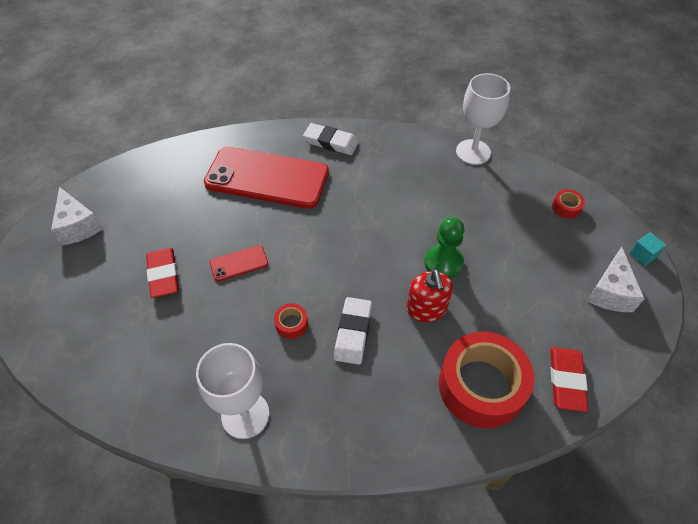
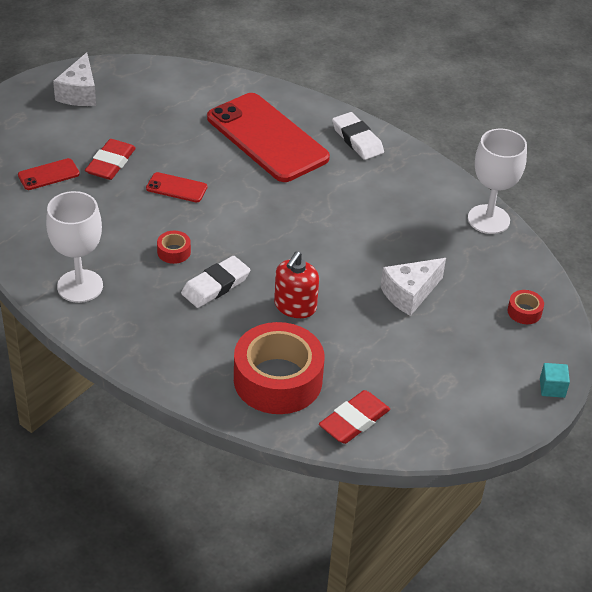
camera: 35 degrees right, 10 degrees down
(118, 320) = (48, 175): none -> red phone
(443, 262) = (350, 284): green pawn -> none
(610, 292) = (479, 393): white cheese -> white cheese (410, 294)

